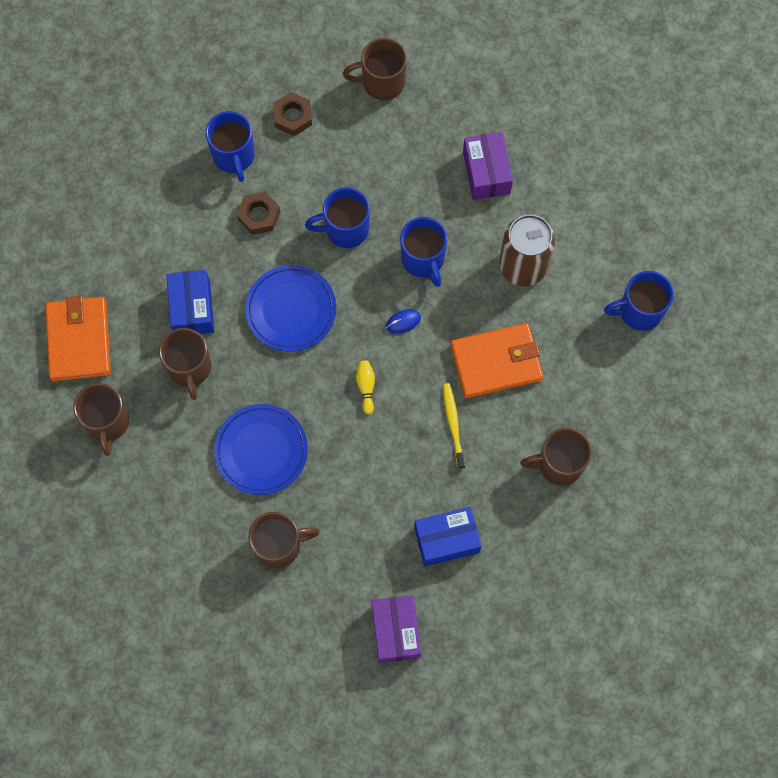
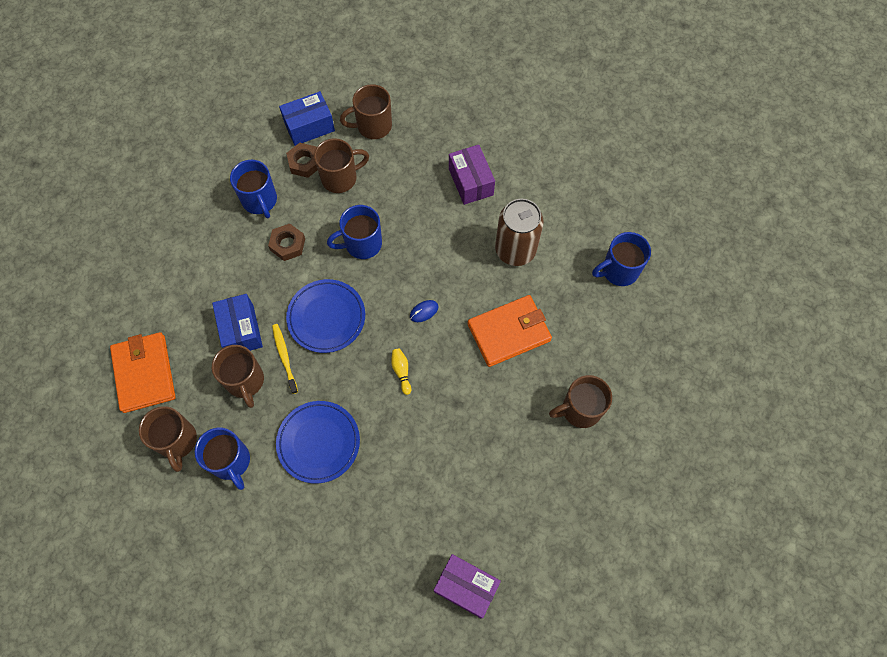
camera: 10 degrees left, 5 degrees down
(279, 545) = (347, 526): brown mug -> brown mug (340, 178)
(396, 631) = (466, 587): purple box -> purple box turned 45 degrees counterclockwise
(423, 259) = (431, 258): blue mug -> blue mug (231, 461)
(446, 540) = (496, 494): blue box -> blue box (309, 126)
(453, 424) = (482, 391): yellow toothbrush -> yellow toothbrush (284, 357)

